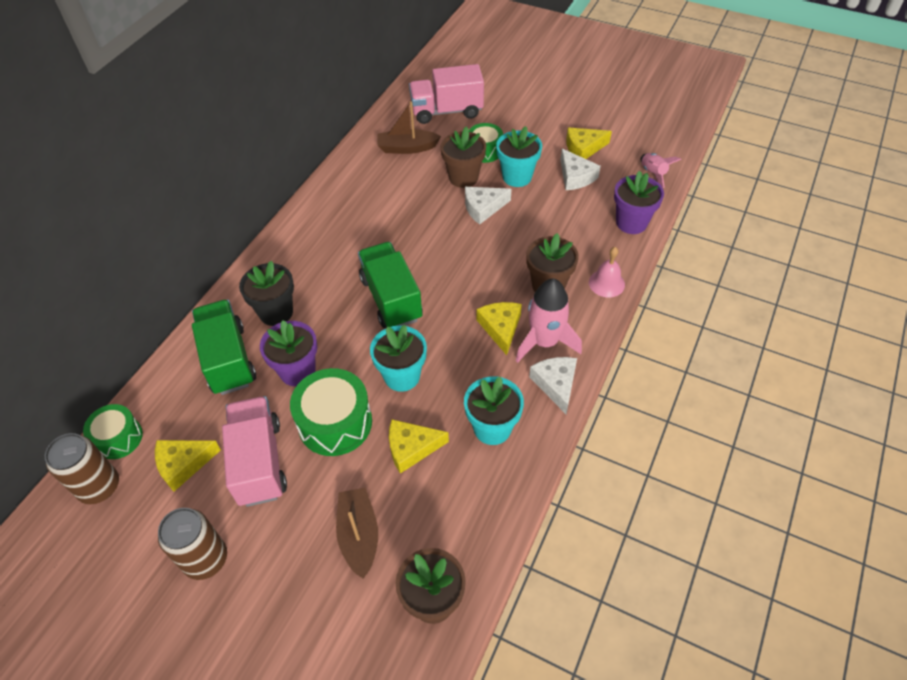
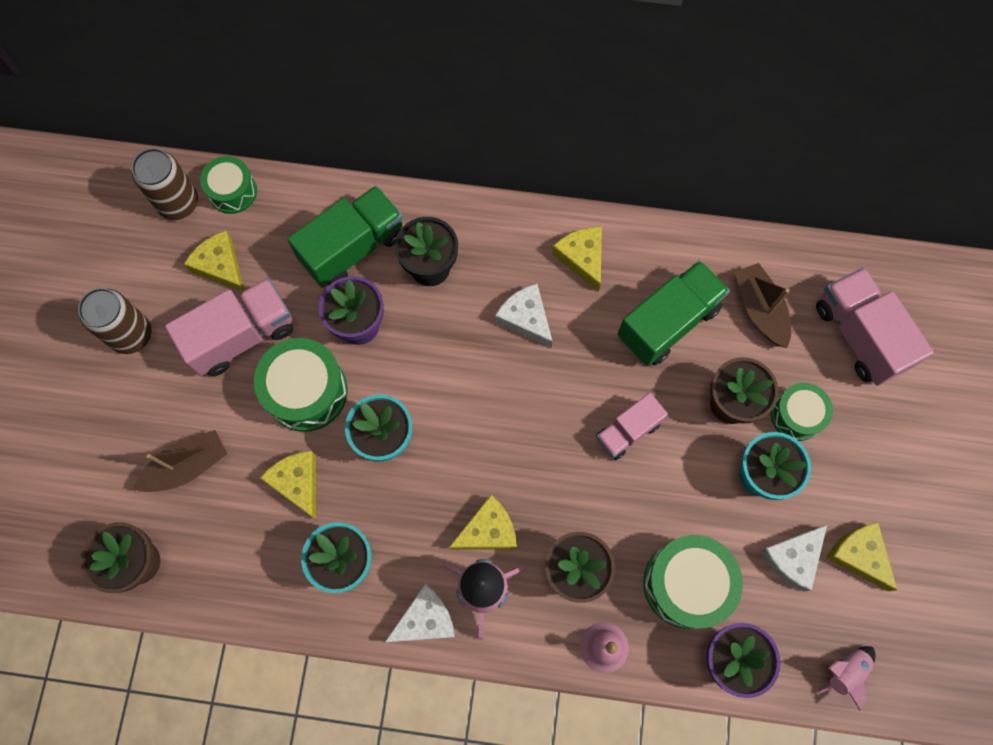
camera: 70 degrees right, 20 degrees up
(321, 223) = (582, 258): none -> yellow cheese
(391, 299) = (491, 386): green truck -> green truck (668, 322)
(459, 232) = (627, 431): none -> pink truck
(483, 208) = (682, 448): white cheese -> white cheese (525, 318)
(576, 230) = (686, 584): none -> green drum

